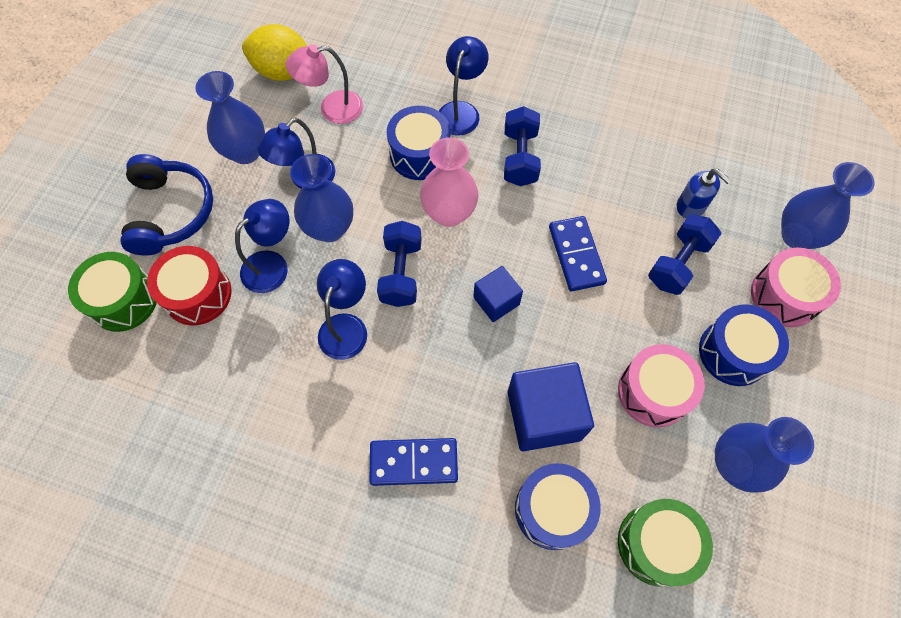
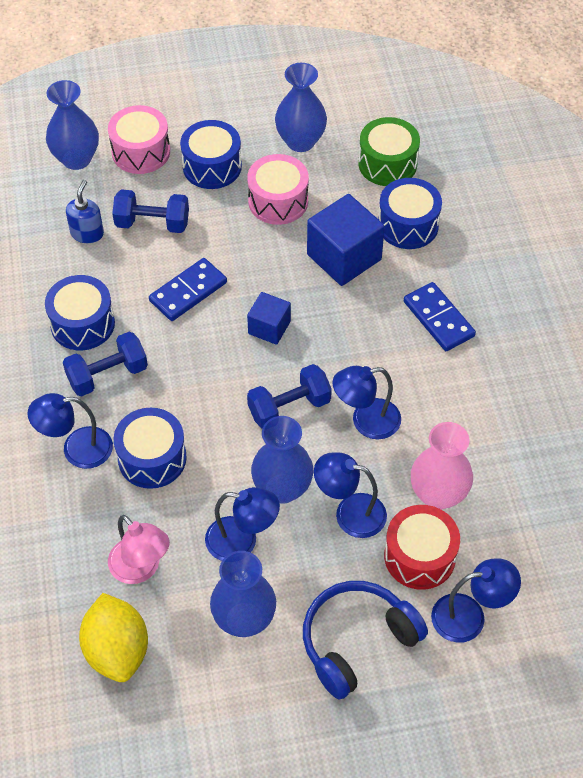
camera: 120 degrees left, 10 degrees down
(123, 300) = (469, 616): green drum -> blue lamp
(449, 213) = (204, 402): pink vase -> pink vase (438, 494)
(585, 162) = (82, 324): none -> blue drum

